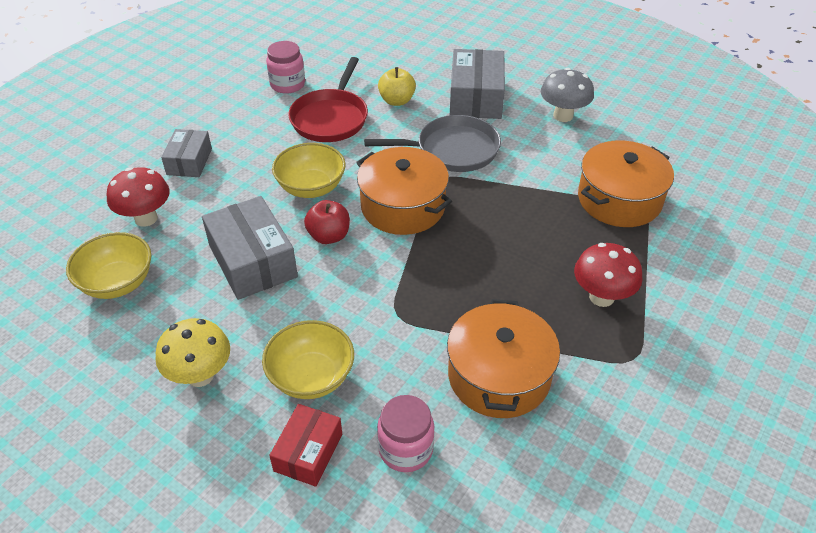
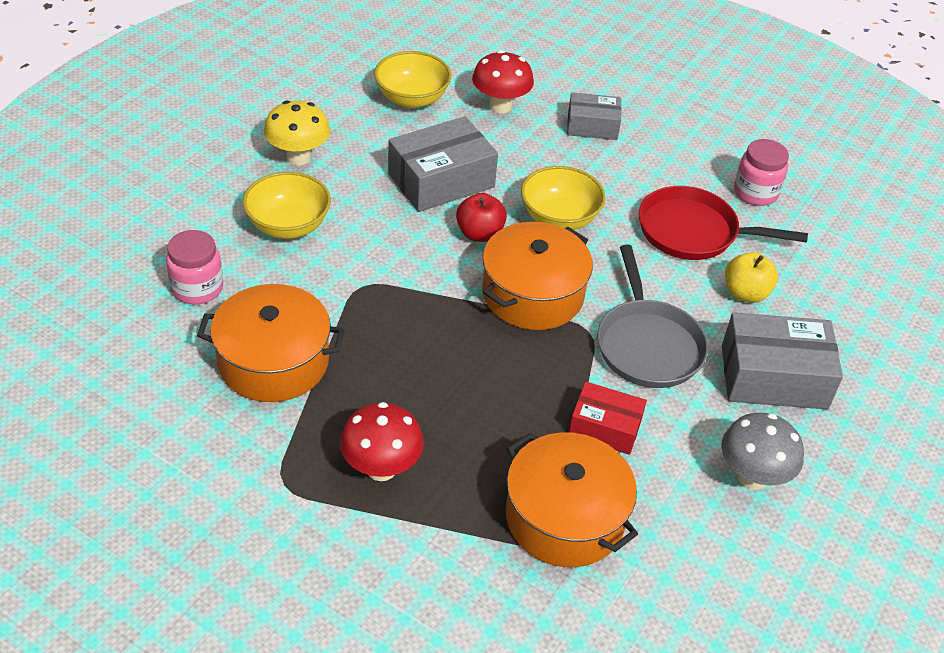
camera: 85 degrees right, 0 degrees up
(308, 452) = (206, 226): red box -> red box (605, 427)

